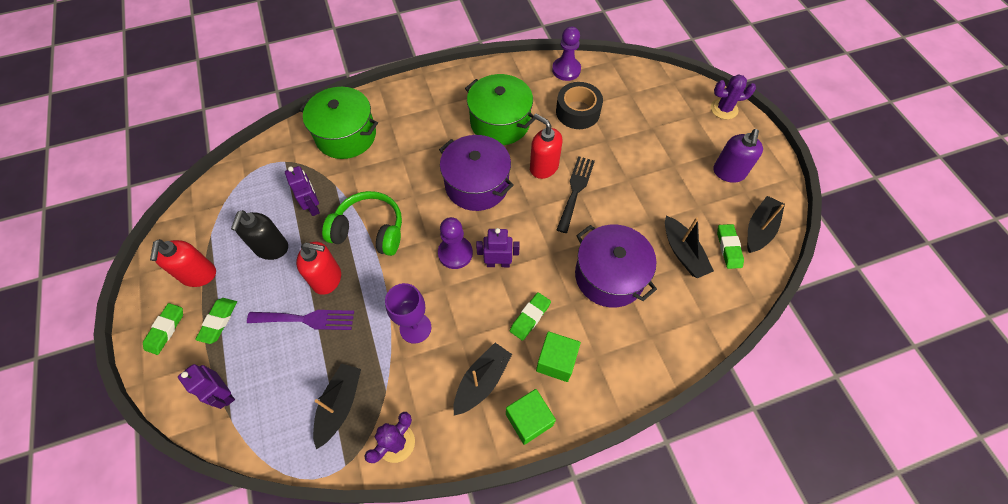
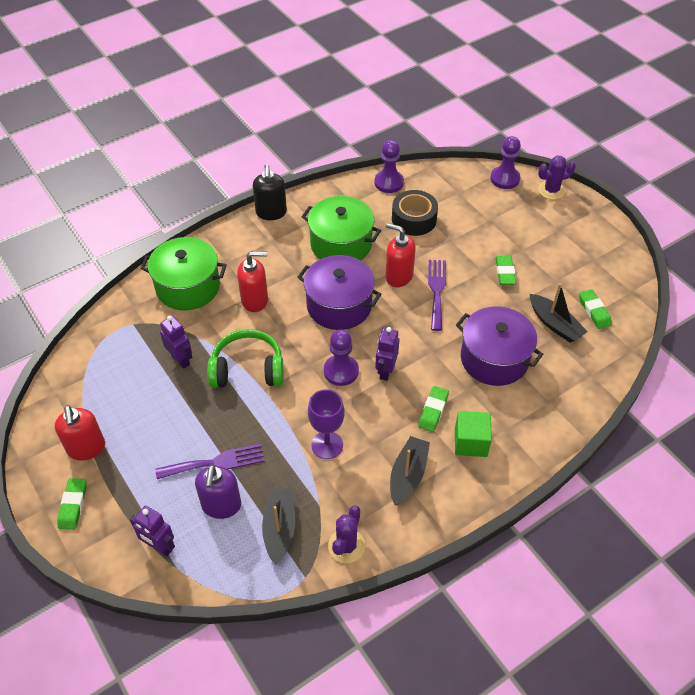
camera: 15 degrees left, 10 degrees down
(218, 321) = (126, 485): green eraser -> green eraser (505, 272)
(271, 248) = (153, 407): black soap dispenser -> black soap dispenser (271, 213)
(327, 279) = (222, 422): red soap dispenser -> red soap dispenser (255, 300)
(498, 263) = (385, 371): purple robot -> purple robot turned 60 degrees counterclockwise
(529, 420) = (463, 496): green cube -> none
(575, 190) = (436, 291): black fork -> purple fork
(680, 88) = (505, 179): none -> purple pawn
(728, 172) = (573, 246): purple soap dispenser -> purple soap dispenser (221, 505)
(759, 229) = (616, 289): black boat -> none

